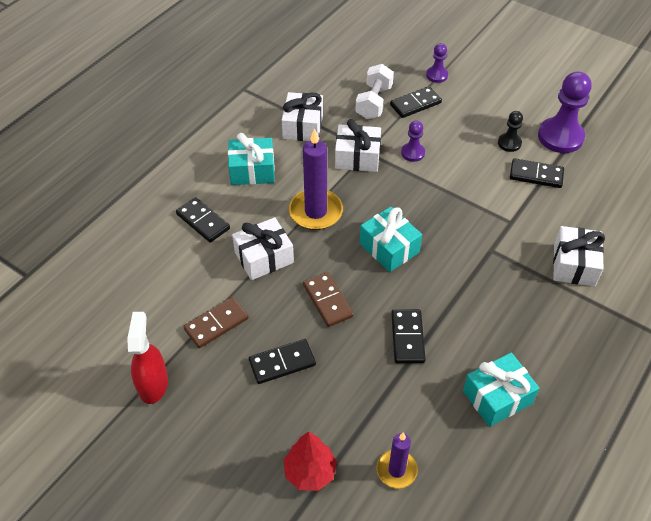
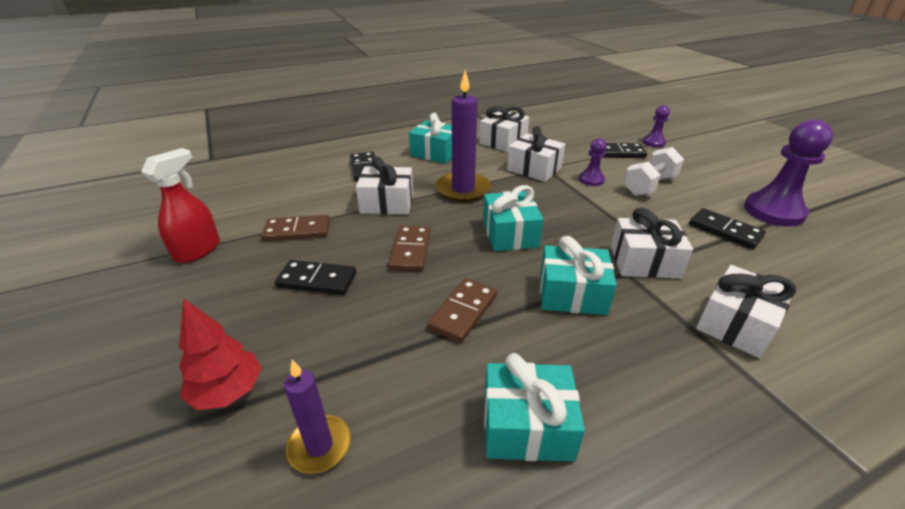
camera: 30 degrees right, 15 degrees down
(374, 102) = (579, 143): white dumbbell -> white dumbbell (649, 186)
(407, 338) = (463, 312): black domino -> brown domino
(467, 287) = (572, 294): none -> turquoise gift
(497, 233) = (644, 261): none -> white gift
(509, 143) = (705, 200): black pawn -> none

